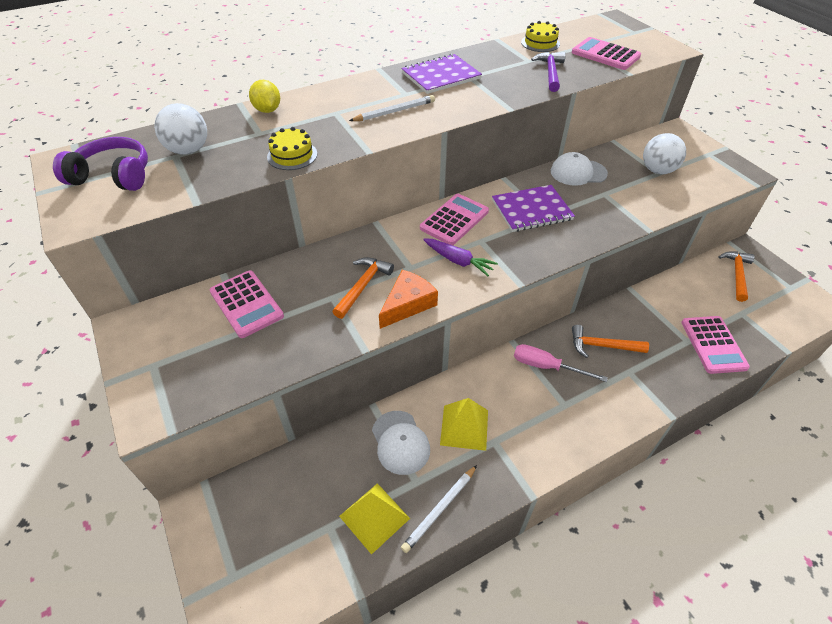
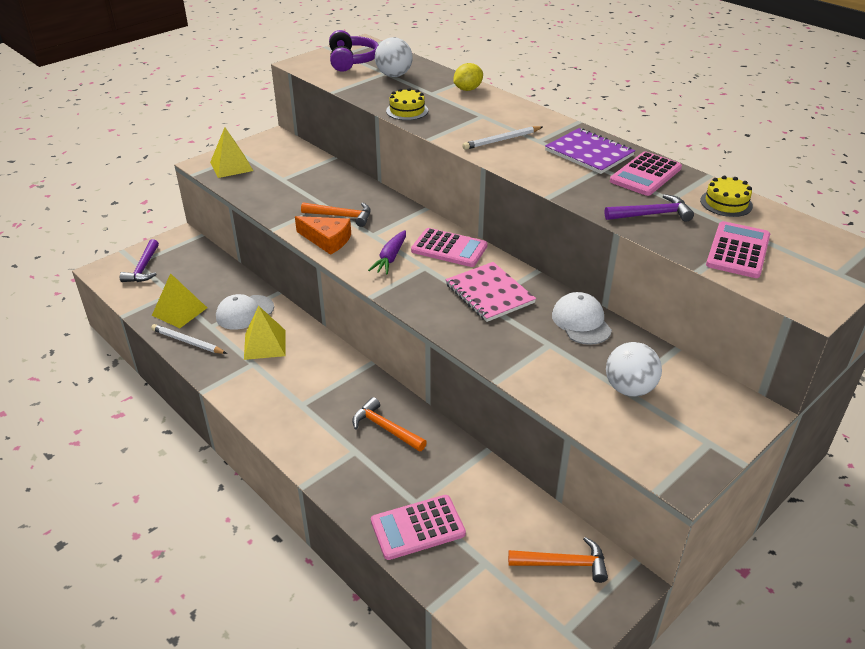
camera: 75 degrees right, 10 degrees down
(178, 381) = (231, 166): none -> yellow pyramid
(246, 304) = (306, 173): pink calculator -> pink calculator (645, 175)
(252, 565) = (143, 268): none -> purple hammer
(394, 111) = (501, 140): white pencil -> white pencil turned 105 degrees clockwise
(531, 210) = (489, 293): purple notebook -> pink notebook
(546, 366) = (345, 388): pink screwdriver -> none
(602, 346) = (385, 428): orange hammer -> orange hammer turned 45 degrees counterclockwise

